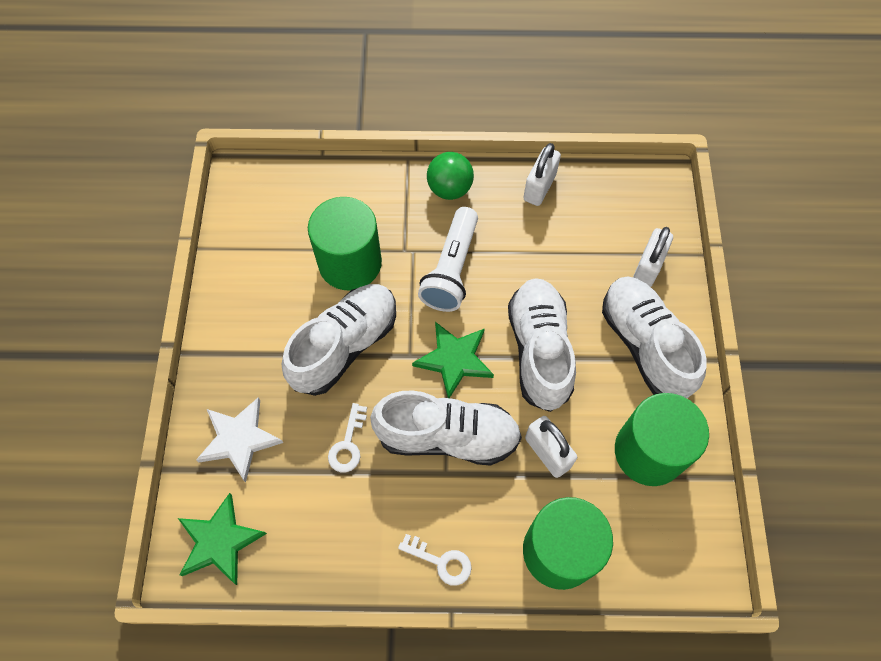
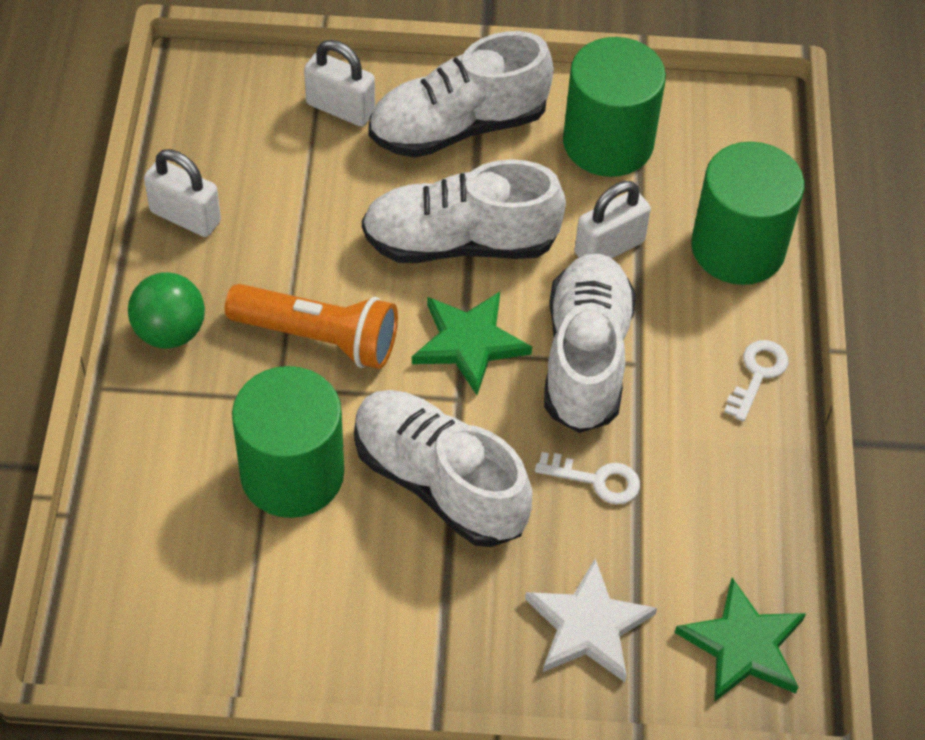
camera: 90 degrees left, 10 degrees down
(452, 270) = (319, 337): white flashlight -> orange flashlight

